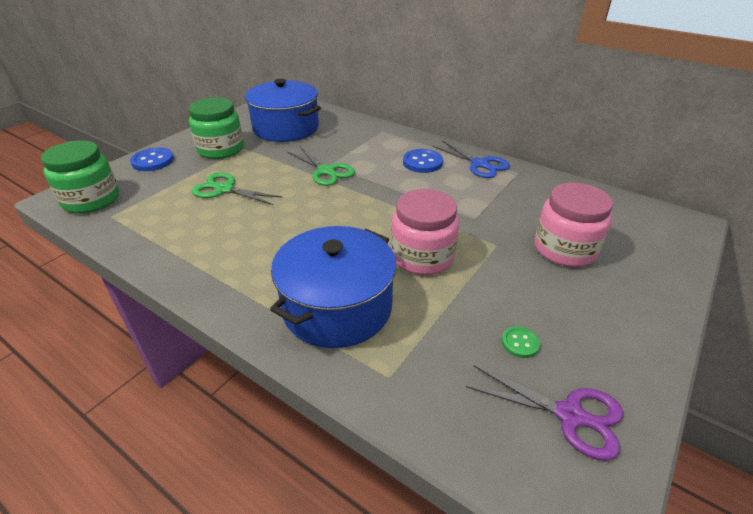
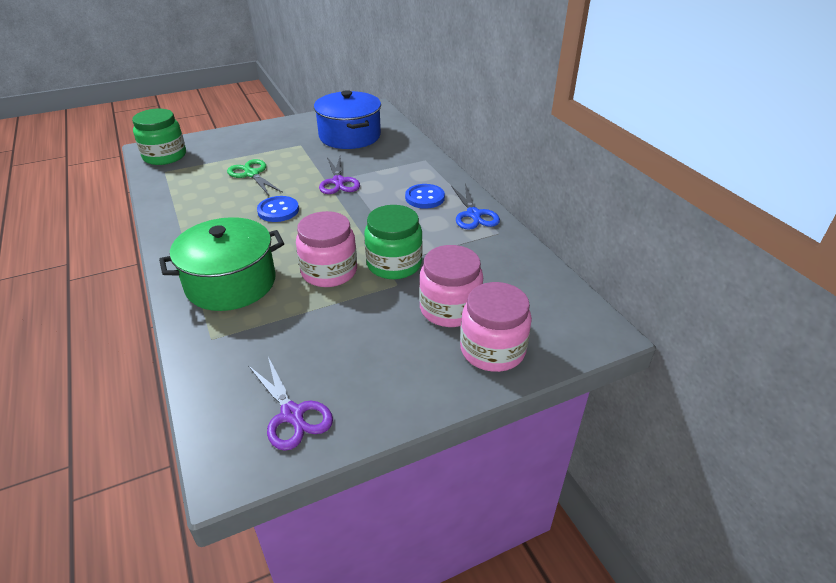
camera: 30 degrees right, 0 degrees up
(153, 161) = (228, 138): blue button -> blue button (278, 210)
(221, 149) = (282, 141): green jar -> green jar (394, 264)
(326, 171) = (338, 182): green scissors -> purple scissors
(337, 307) = (231, 283): blue pot -> green pot
(520, 343) = (320, 357): green button -> none
(640, 270) = (492, 350): none -> pink jar

